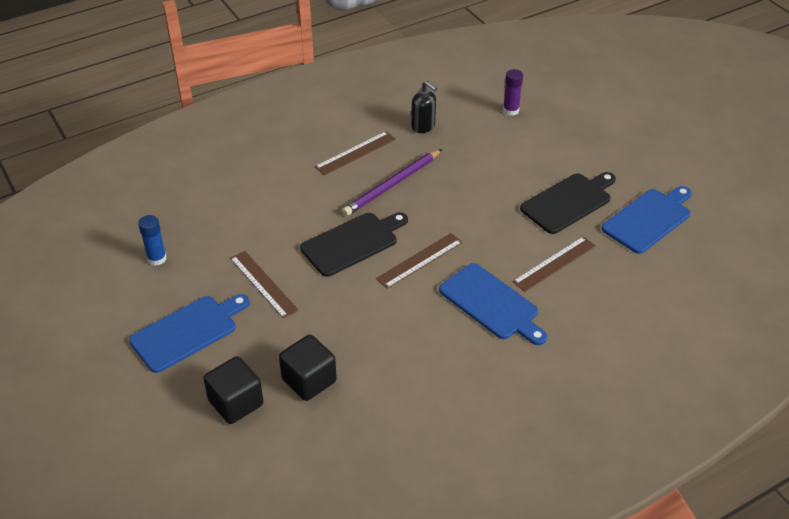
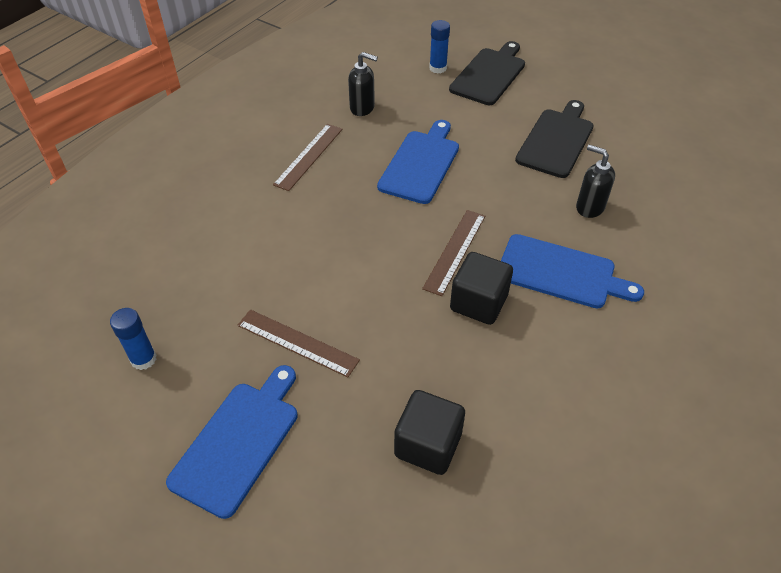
camera: 25 degrees left, 5 degrees up
(236, 403) = (358, 515): black cube -> black cube (478, 303)
(352, 243) = (370, 256): black cutting board -> black cutting board (489, 75)
(392, 185) = (371, 178): purple pencil -> none
(511, 110) = (438, 68): purple glue stick -> blue glue stick
(554, 263) = (589, 207): brown ruler -> black soap dispenser
(649, 219) = (640, 134): blue cutting board -> blue cutting board (421, 164)

